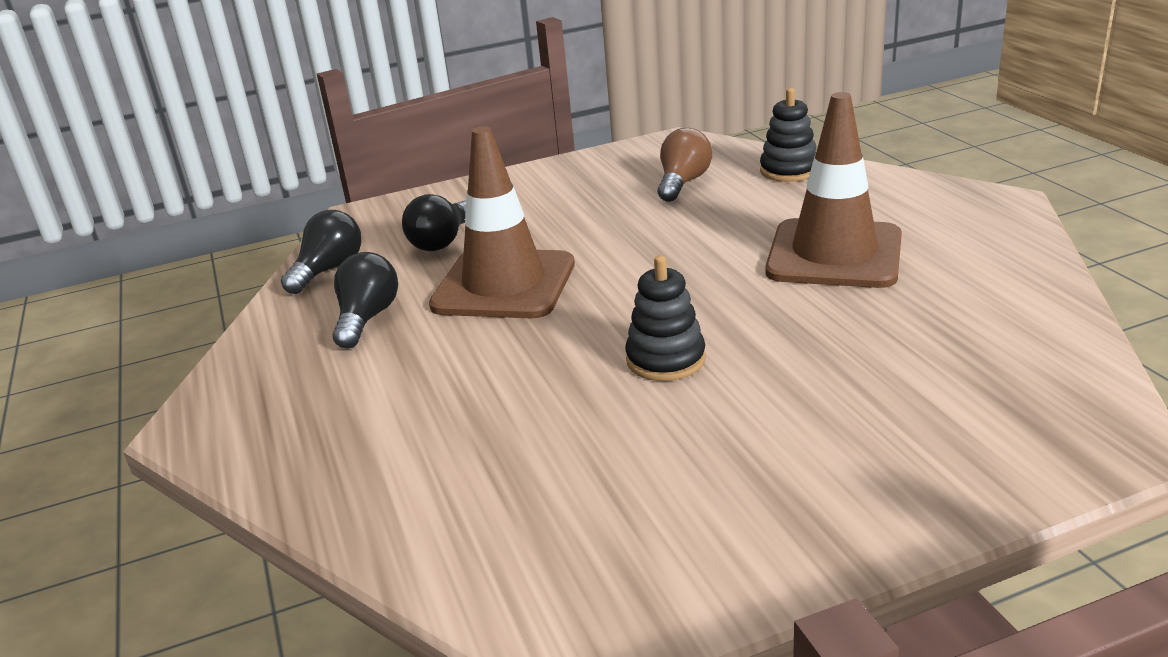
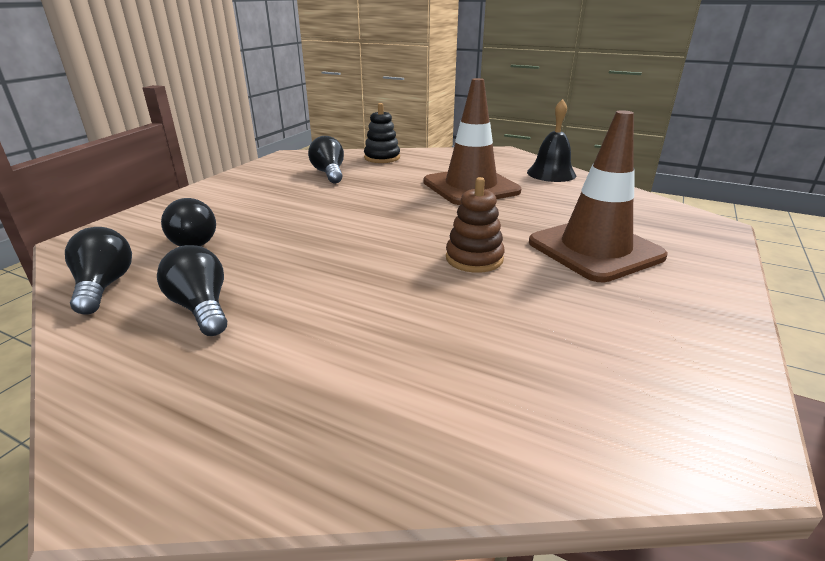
camera: 45 degrees left, 0 degrees up
(504, 285) = (293, 252): brown traffic cone -> brown traffic cone (595, 249)
(665, 359) = (474, 258): black stacking toy -> brown stacking toy
(683, 183) = (329, 173): brown light bulb -> black light bulb
(1008, 265) = (551, 173): none -> black bell

